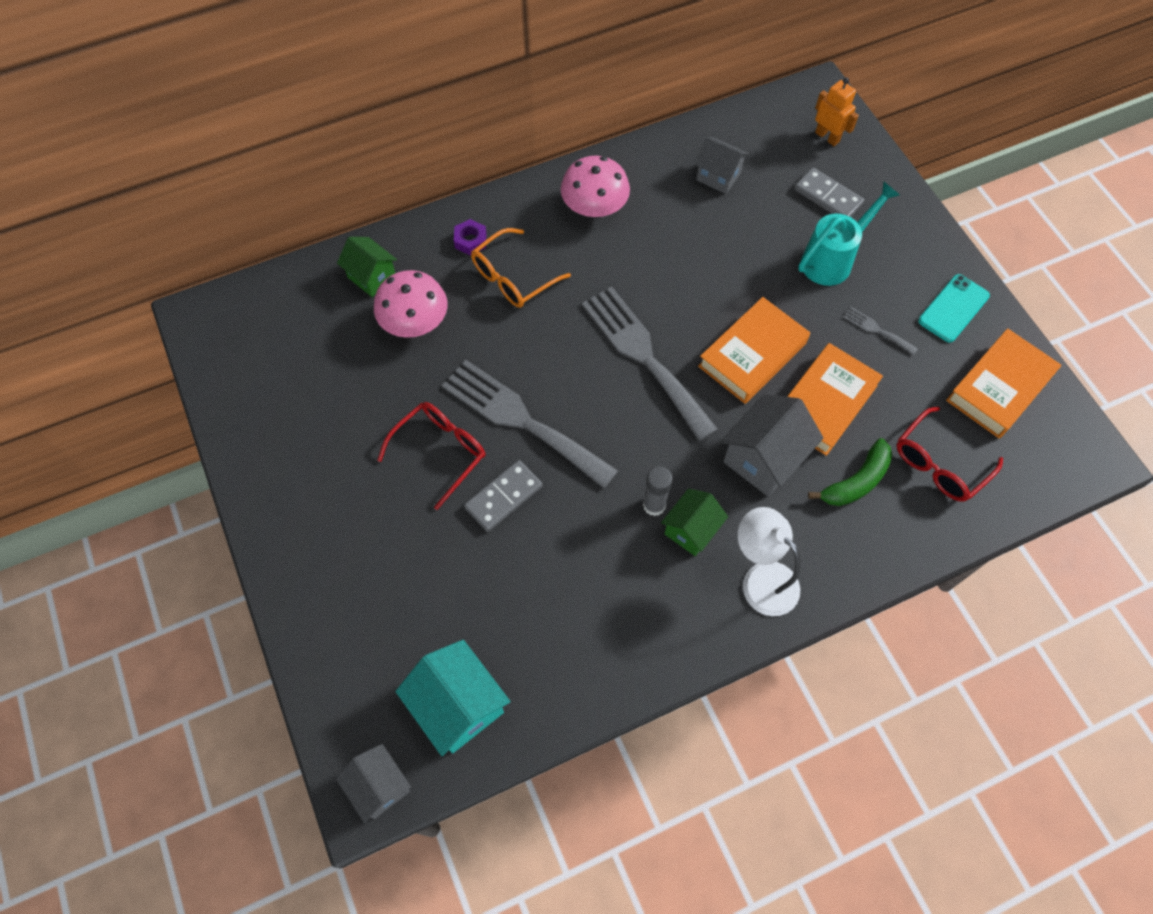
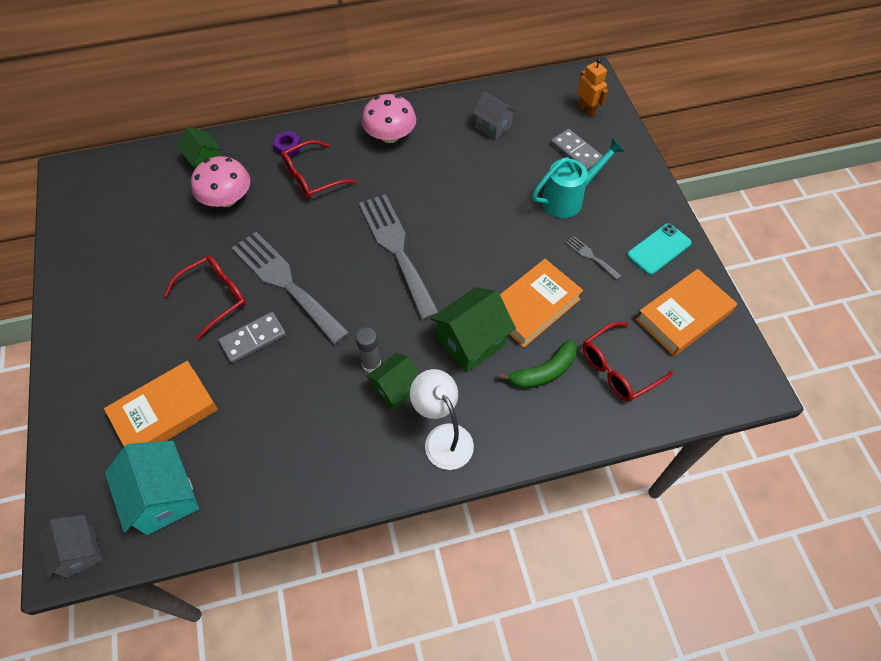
camera: 10 degrees right, 5 degrees down
(513, 278) = (311, 178): orange glasses -> red glasses
(752, 355) = (483, 261): orange book -> orange book (165, 413)
(763, 458) = (471, 342): grey house -> green house

